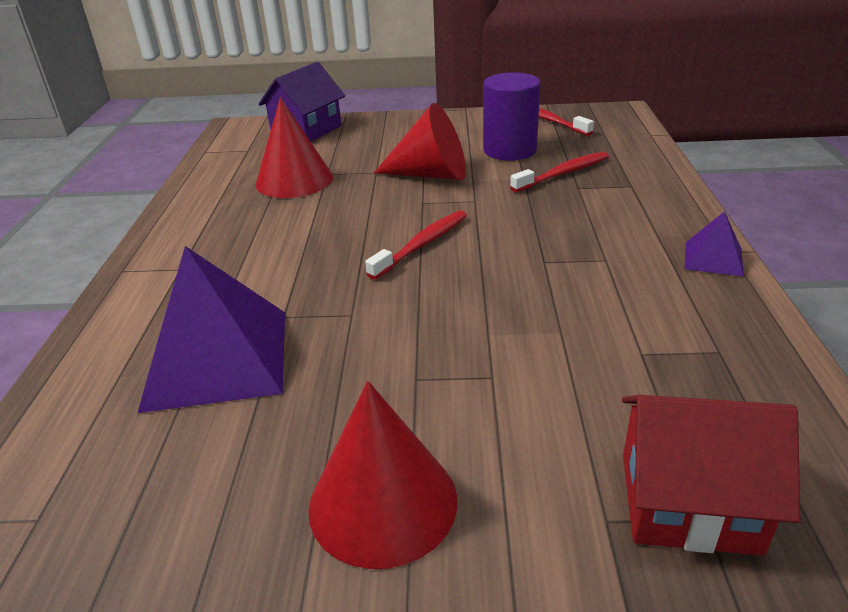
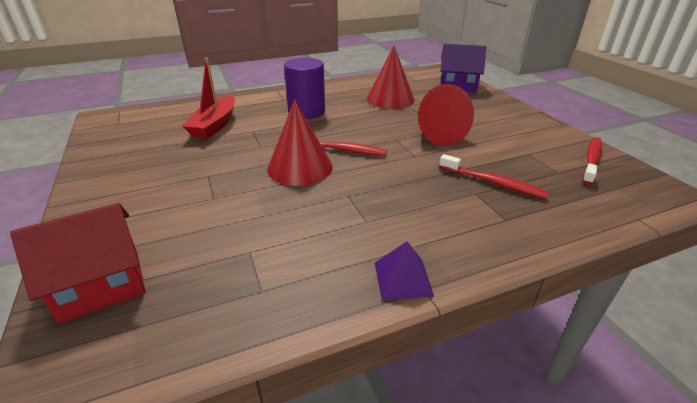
camera: 65 degrees right, 0 degrees up
(217, 358) = (215, 125): purple pyramid -> red boat
(383, 502) = (116, 186): red cone -> red cone (300, 167)
(509, 150) = (509, 154): purple cylinder -> purple cylinder (306, 111)
(688, 502) = (101, 284): red house -> red house turned 75 degrees clockwise

